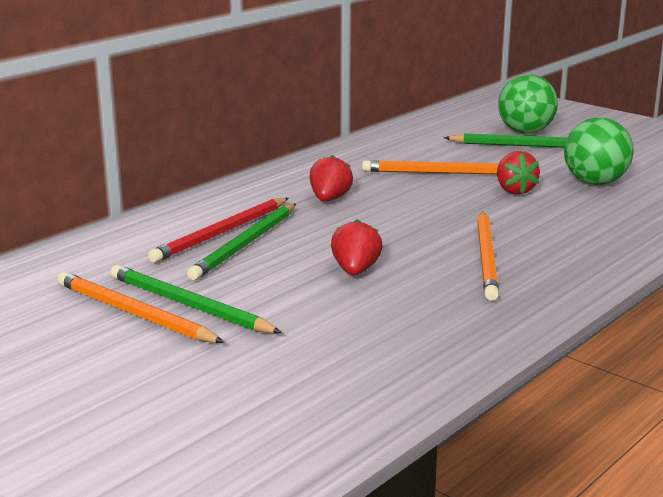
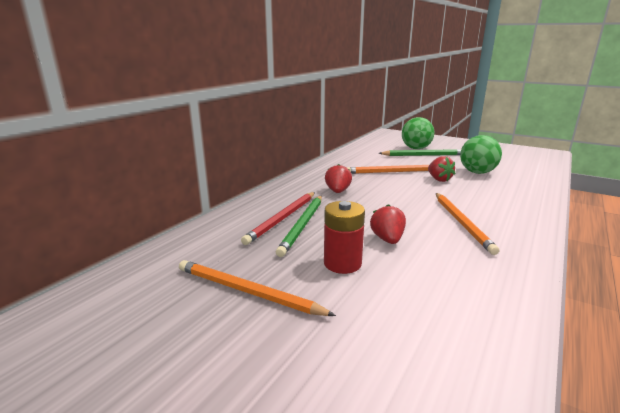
camera: 10 degrees left, 0 degrees up
(189, 305) = (287, 279): green pencil -> none
(271, 294) = (342, 263): none -> red battery

